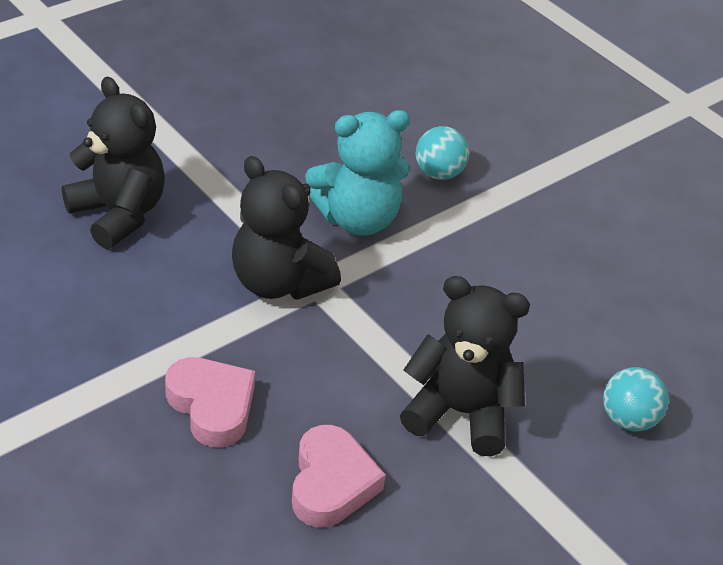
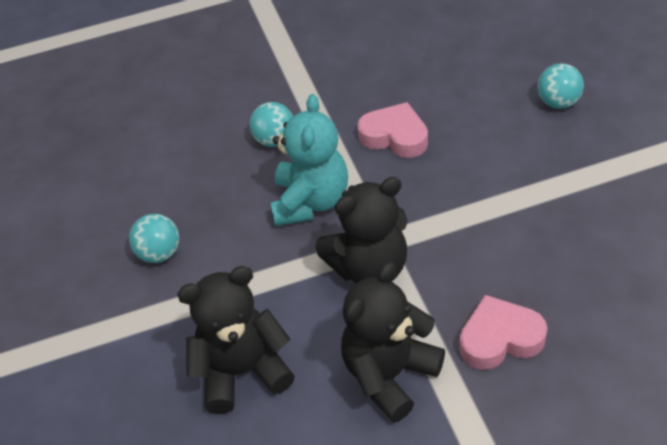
camera: 60 degrees left, 5 degrees up
(246, 126) = (159, 253): none -> turquoise ball
(331, 483) = (592, 276): pink heart -> pink heart (395, 136)
(460, 412) = (535, 187): black teddy bear -> black teddy bear (389, 374)

